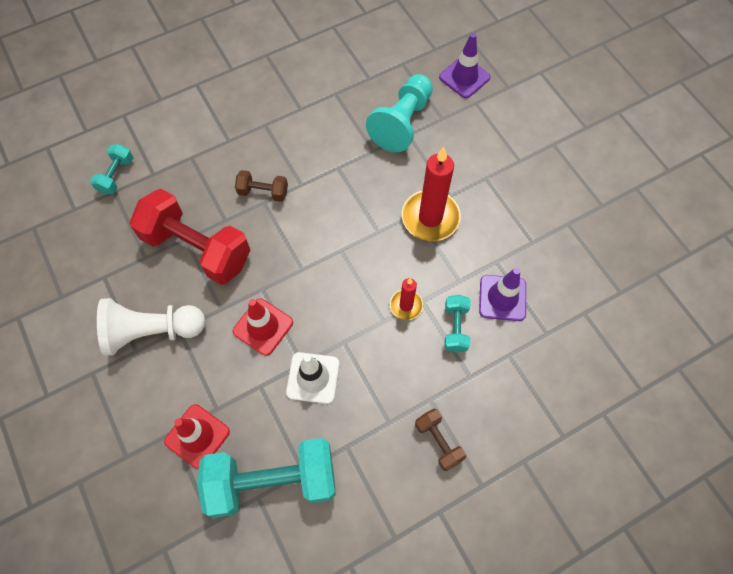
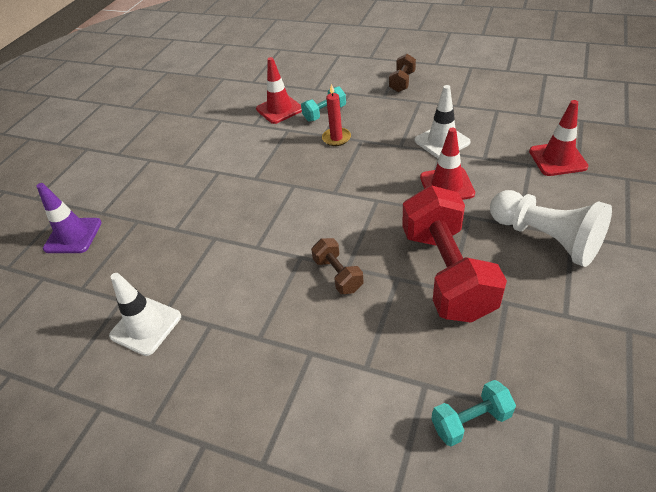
camera: 125 degrees left, 20 degrees down
(272, 481) = (521, 115): turquoise dumbbell -> none
(333, 80) = (146, 326): none -> white traffic cone
(402, 122) = (164, 240): turquoise pawn -> none
(430, 217) = (251, 169): red candle -> none
(502, 298) = (279, 109): purple traffic cone -> red traffic cone

